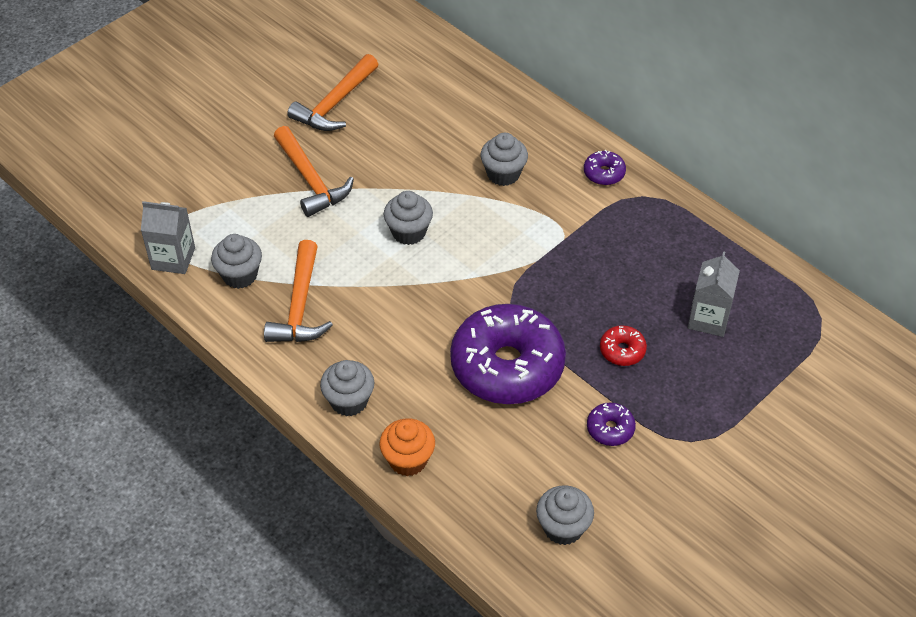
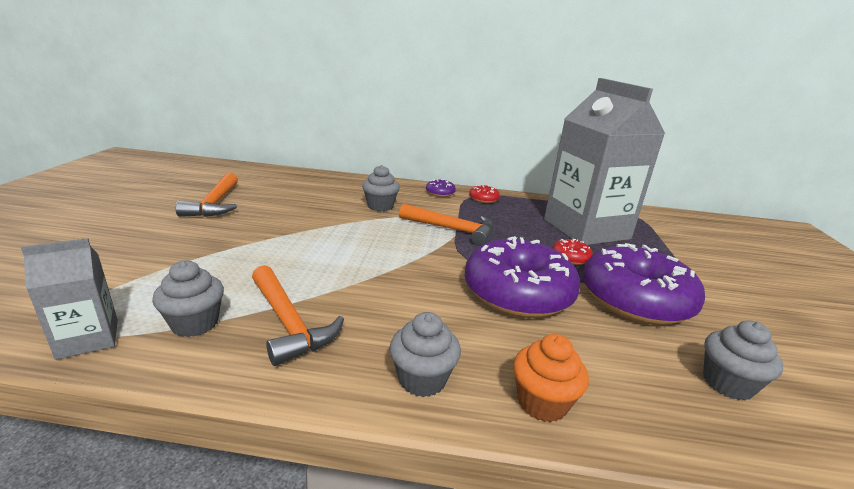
camera: 40 degrees left, 25 degrees down
(310, 180) = (226, 242): orange hammer -> orange hammer (452, 229)
(409, 232) = (345, 247): grey cupcake -> none
(610, 429) = (635, 300): purple donut -> purple donut, size x2.43
(648, 208) = (483, 199): none -> red donut
(708, 319) = (586, 229): grey carton -> grey carton, size x2.25

